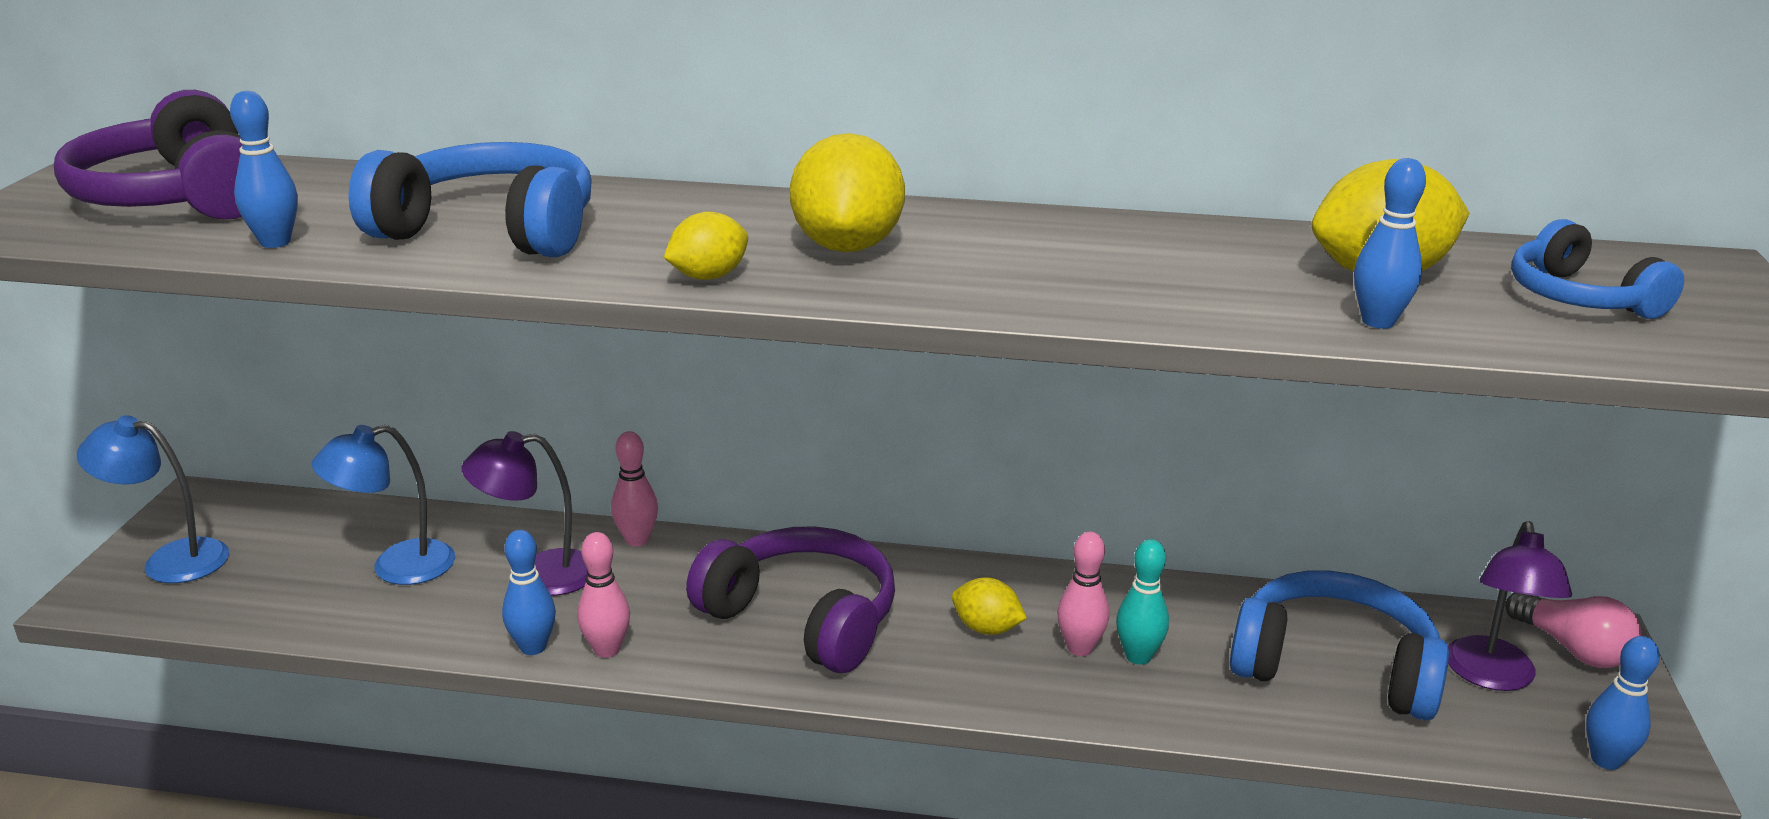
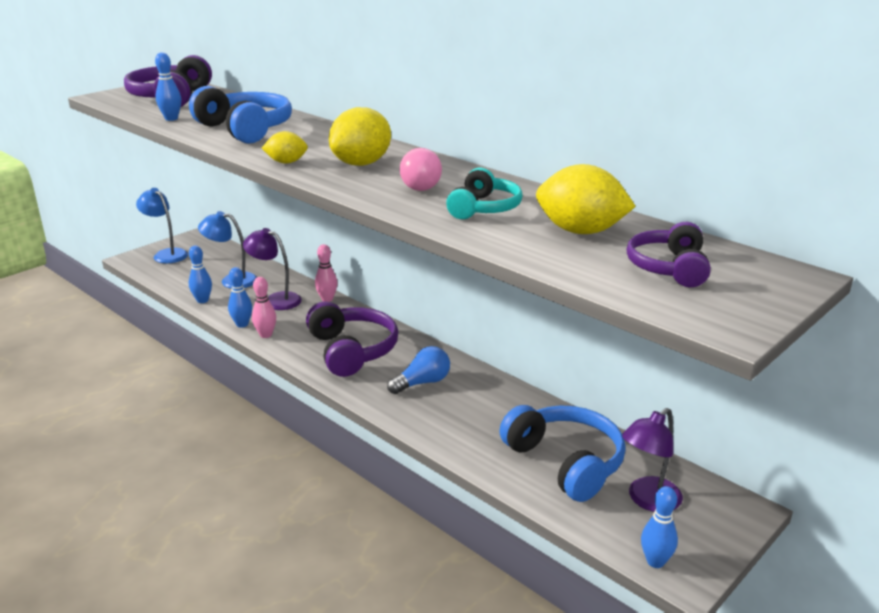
camera: 35 degrees right, 0 degrees up
(986, 628) = (422, 383): yellow lemon -> blue light bulb
(1080, 648) = (452, 406): pink bowling pin -> none
(1138, 656) = (475, 419): turquoise bowling pin -> none
(1188, 275) = (484, 208): none -> turquoise headphones
(1378, 322) = (531, 249): blue bowling pin -> blue bowling pin (202, 300)
(1572, 649) = (718, 508): pink light bulb -> pink light bulb (420, 184)
(1579, 298) = (669, 268): blue headphones -> purple headphones

